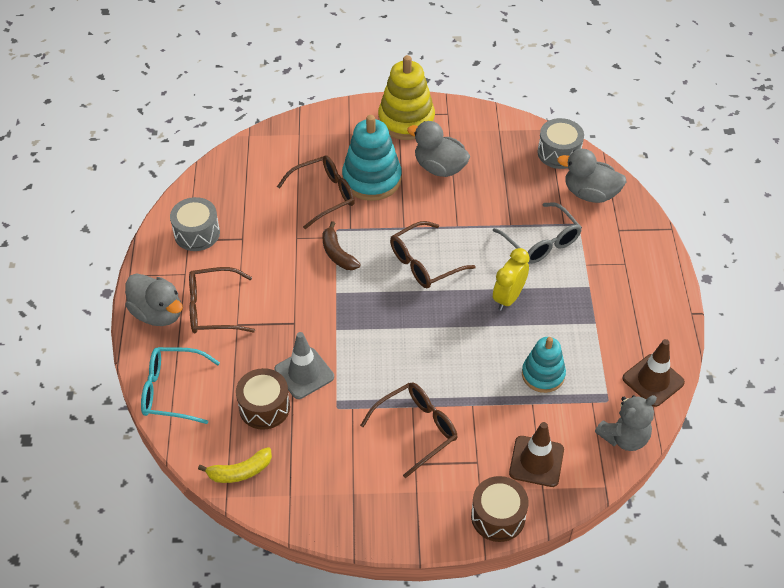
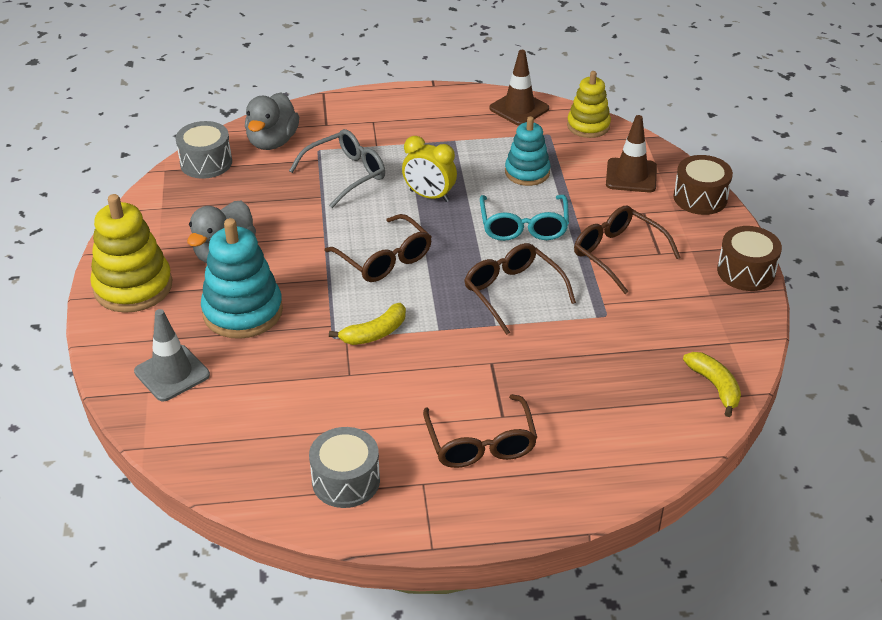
camera: 95 degrees left, 10 degrees down
(158, 313) = (498, 502): grey duck -> none
(172, 390) = (620, 466): turquoise glasses -> turquoise glasses (523, 227)
(264, 407) = (622, 375): brown drum -> brown drum (746, 272)
(304, 373) = (565, 346): grey traffic cone -> grey traffic cone (172, 373)
(324, 195) = (271, 354): brown glasses -> brown glasses (512, 292)
(337, 254) = (375, 333): brown banana -> yellow banana
(624, 437) = (588, 126): grey teddy bear -> yellow stacking toy

